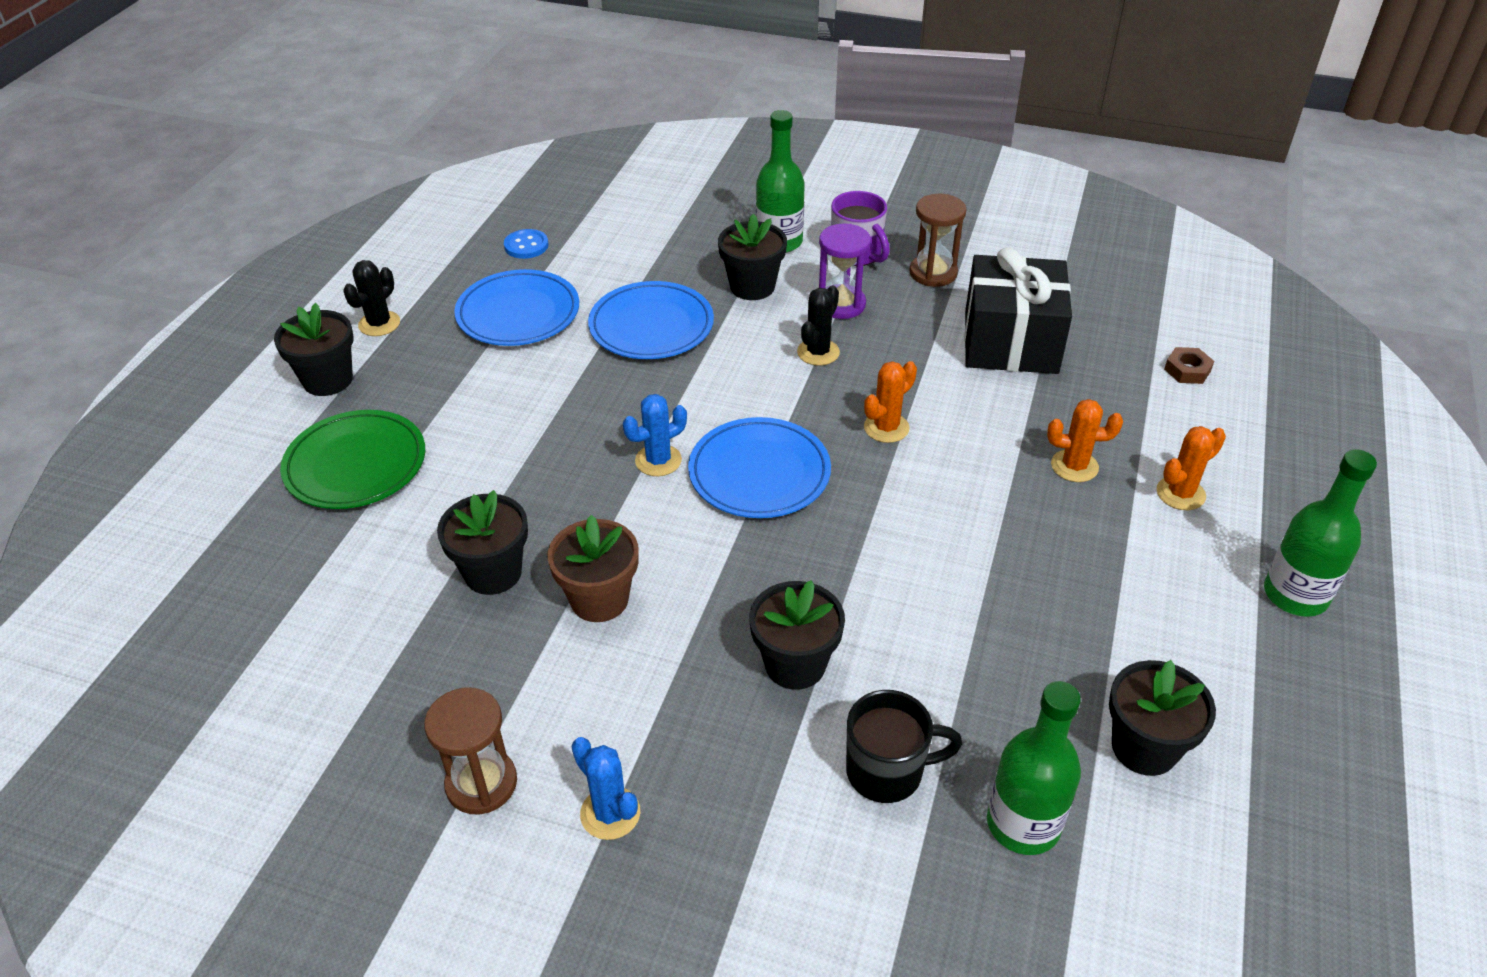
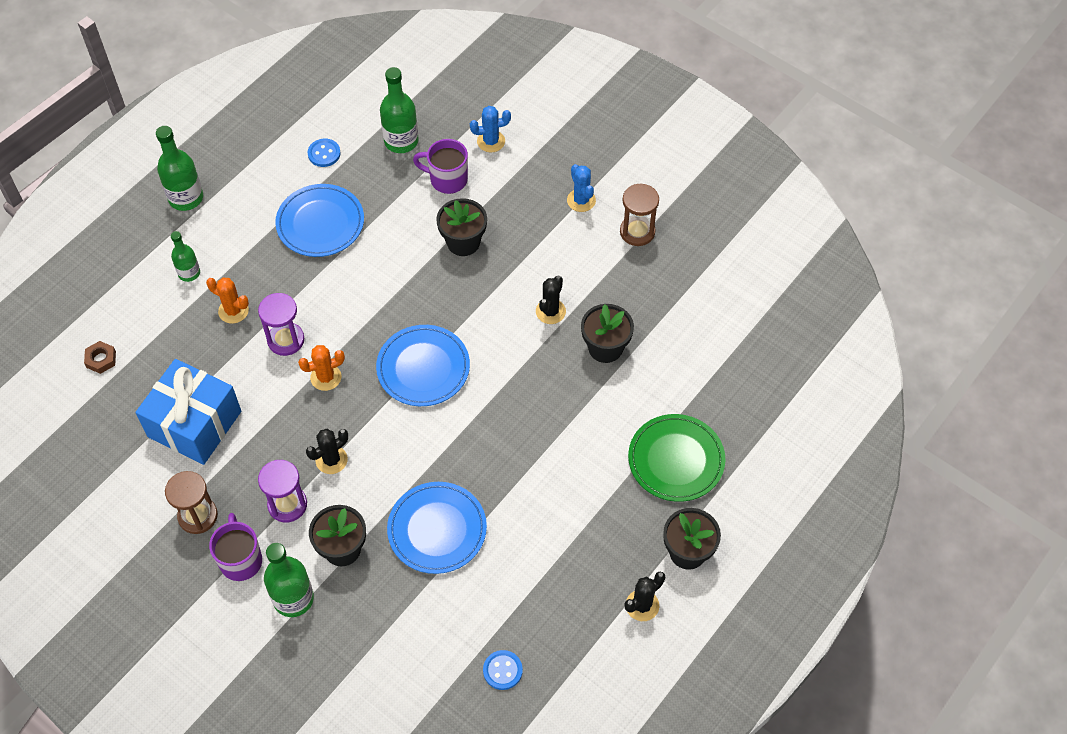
camera: 160 degrees left, 15 degrees up
(518, 313) = (532, 580): blue plate -> blue plate (320, 223)
(599, 599) = (550, 311): brown flower pot -> black cactus
(658, 460) = (481, 399): blue cactus -> blue cactus (491, 141)
(887, 772) = (447, 179): black mug -> purple mug
(973, 453) = (286, 340): none -> purple hourglass
(1010, 342) = (194, 424): black gift -> blue gift
(1144, 747) = (324, 154): black flower pot -> blue button
(1180, 493) = (189, 273): orange cactus -> green bottle

